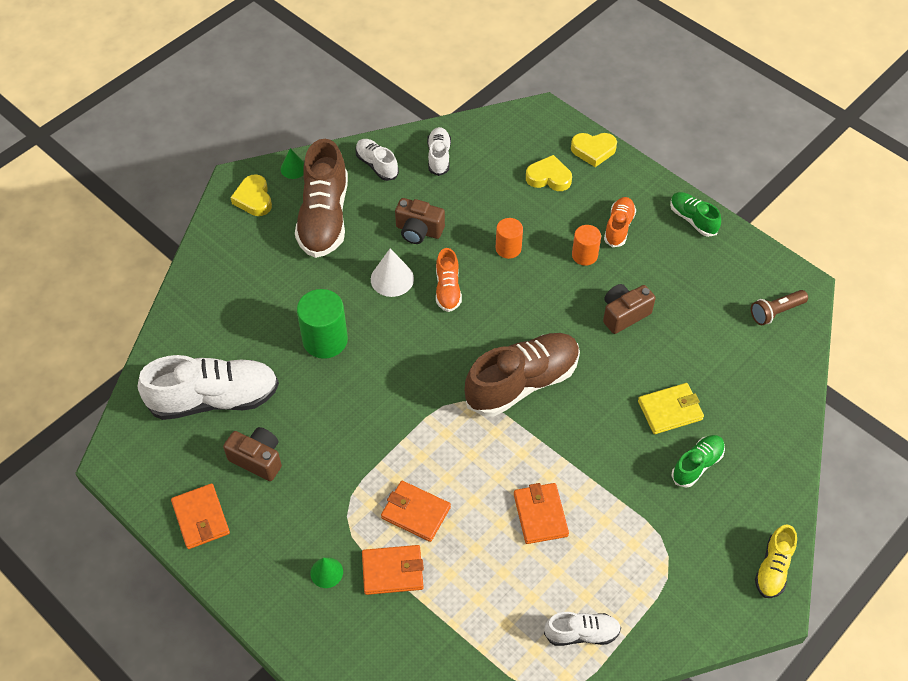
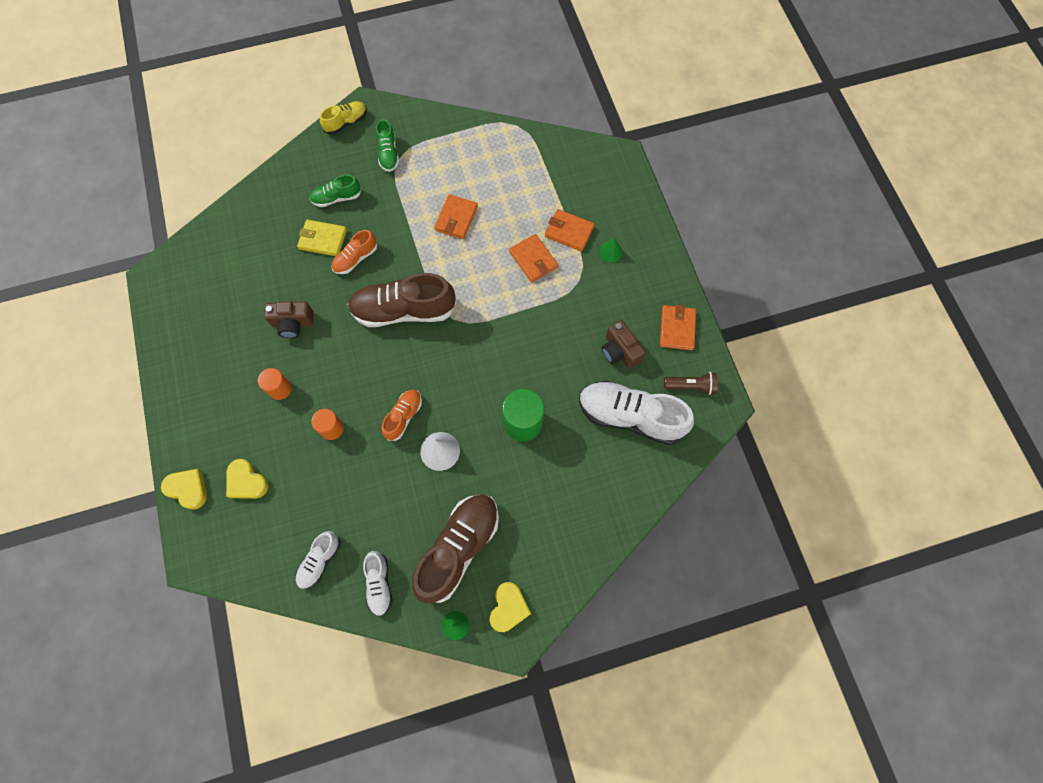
camera: 150 degrees left, 15 degrees up
(418, 231) = (389, 487): brown camera -> none
(581, 633) = (480, 144): white shoe -> none
(618, 227) = (234, 399): orange shoe -> orange shoe (355, 258)
(693, 219) = (173, 374): green shoe -> green shoe (388, 154)
(776, 312) = (190, 268): brown flashlight -> brown flashlight (691, 386)

